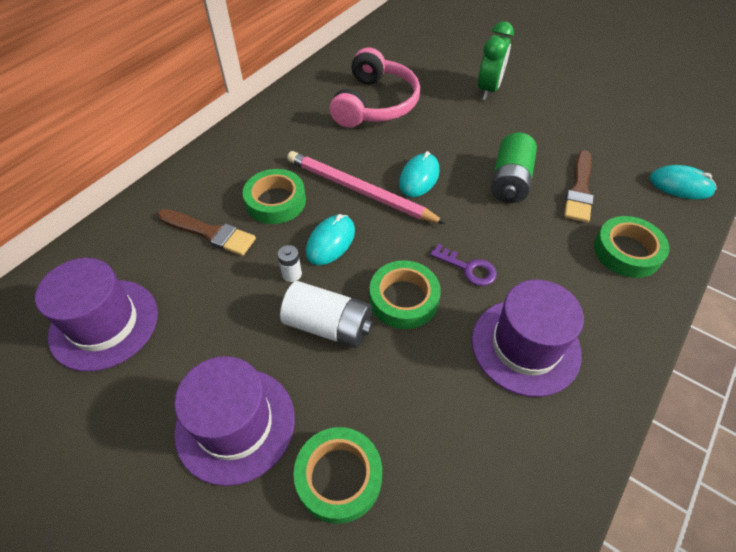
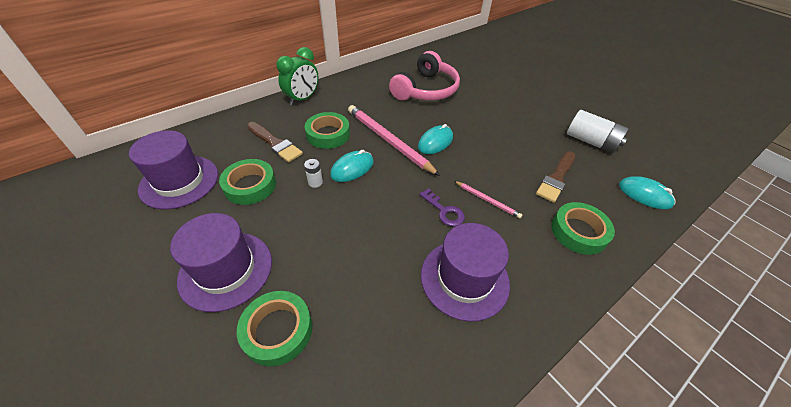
camera: 15 degrees right, 5 degrees down
(328, 326) = (323, 223): white battery -> white battery (591, 142)
(404, 299) = (386, 219): green tape -> green tape (250, 185)
(488, 89) = (513, 97): green clock -> green clock (302, 99)
(510, 181) = (503, 160): green battery -> none
(512, 240) = (487, 200): none -> pink pencil

